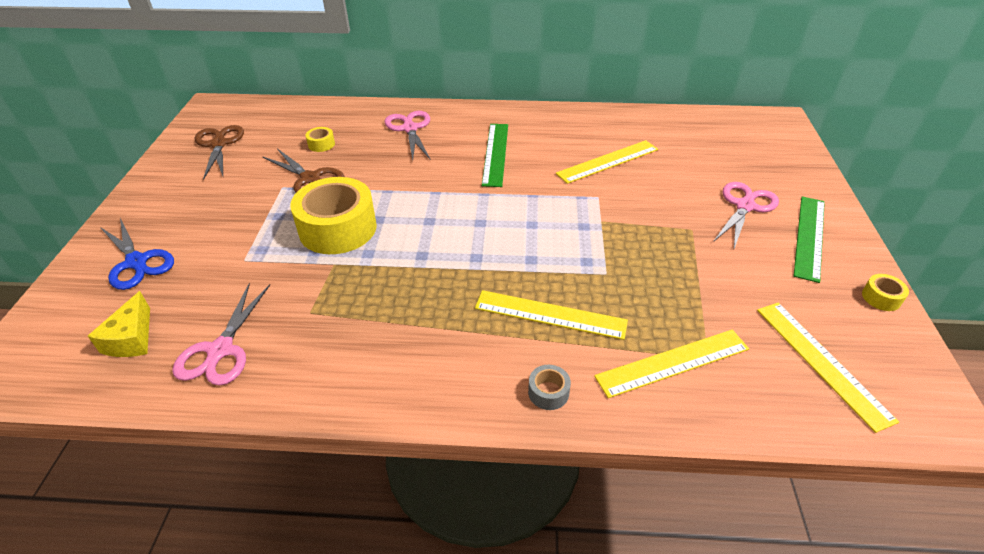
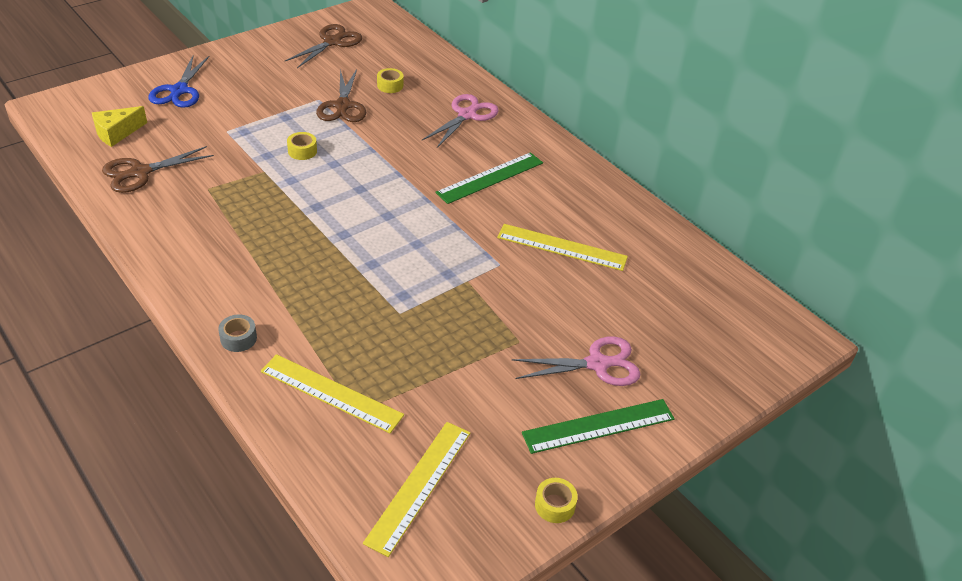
camera: 45 degrees right, 0 degrees up
(220, 350) = (140, 172): pink scissors -> brown scissors
(338, 228) = (302, 151): yellow tape -> yellow tape, size x0.41
(550, 314) = (319, 303): yellow ruler -> none

